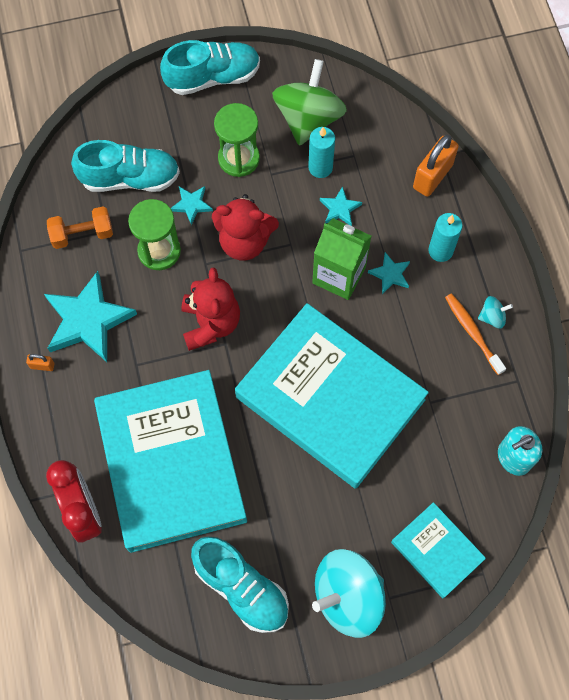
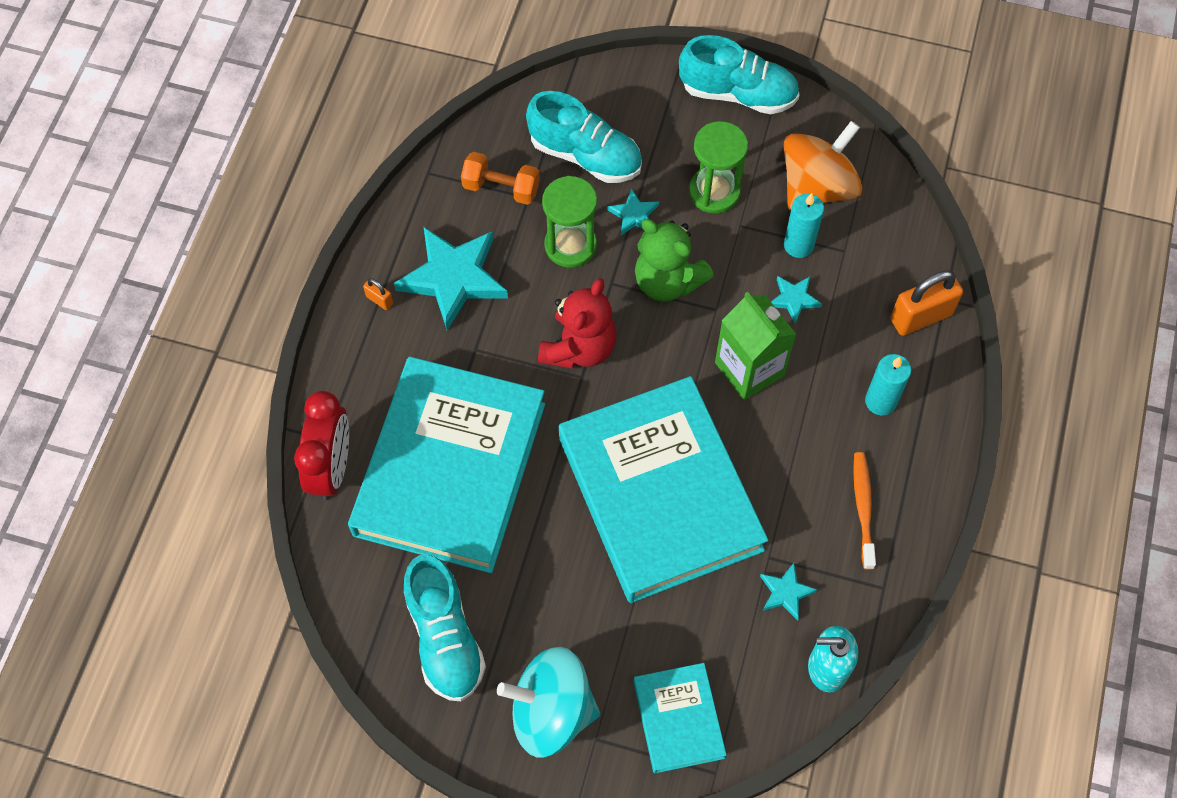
camera: 30 degrees right, 5 degrees down
(244, 241) = (667, 281): red teddy bear -> green teddy bear
(308, 119) = (817, 187): green spinning top -> orange spinning top
(390, 274) = (807, 397): turquoise star -> turquoise star (786, 592)
(492, 317) = (896, 503): turquoise spinning top -> none

